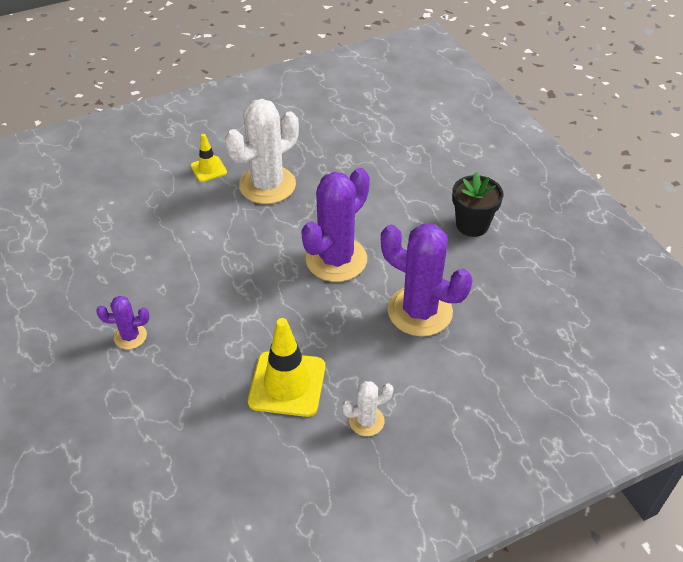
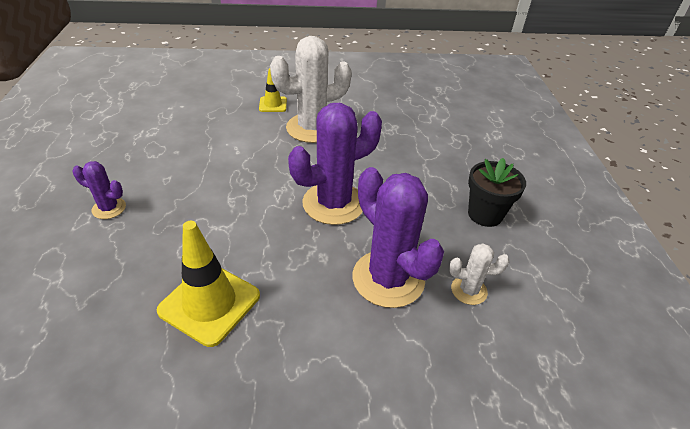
camera: 20 degrees right, 5 degrees down
(366, 421) = (262, 377): white cactus -> white cactus (469, 290)

